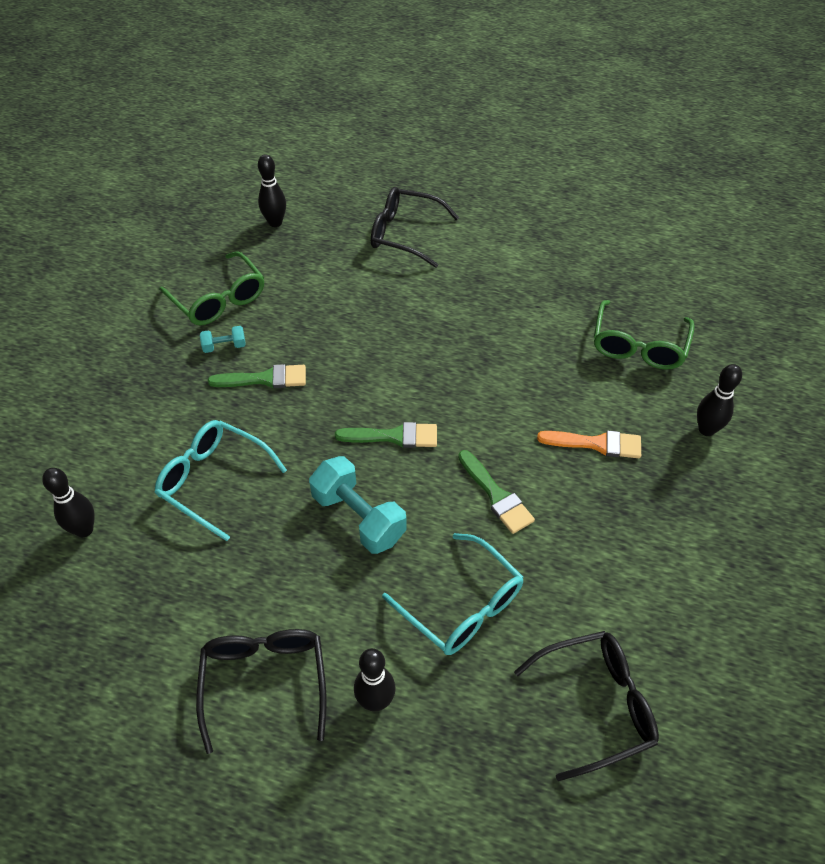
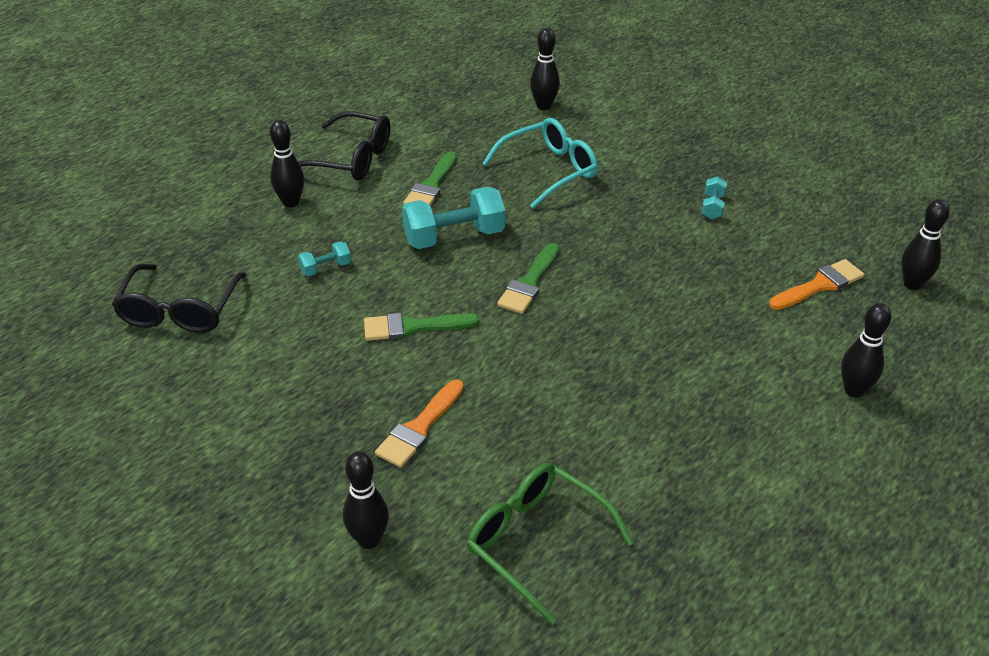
camera: 115 degrees right, 10 degrees down
(218, 299) = (787, 216): green glasses -> none
(265, 379) = (653, 222): green brush -> green brush (431, 185)
(301, 266) = (819, 285): none -> orange brush
(405, 234) = (854, 390): black glasses -> black bowling pin
(461, 605) = (325, 268): turquoise glasses -> turquoise dumbbell

